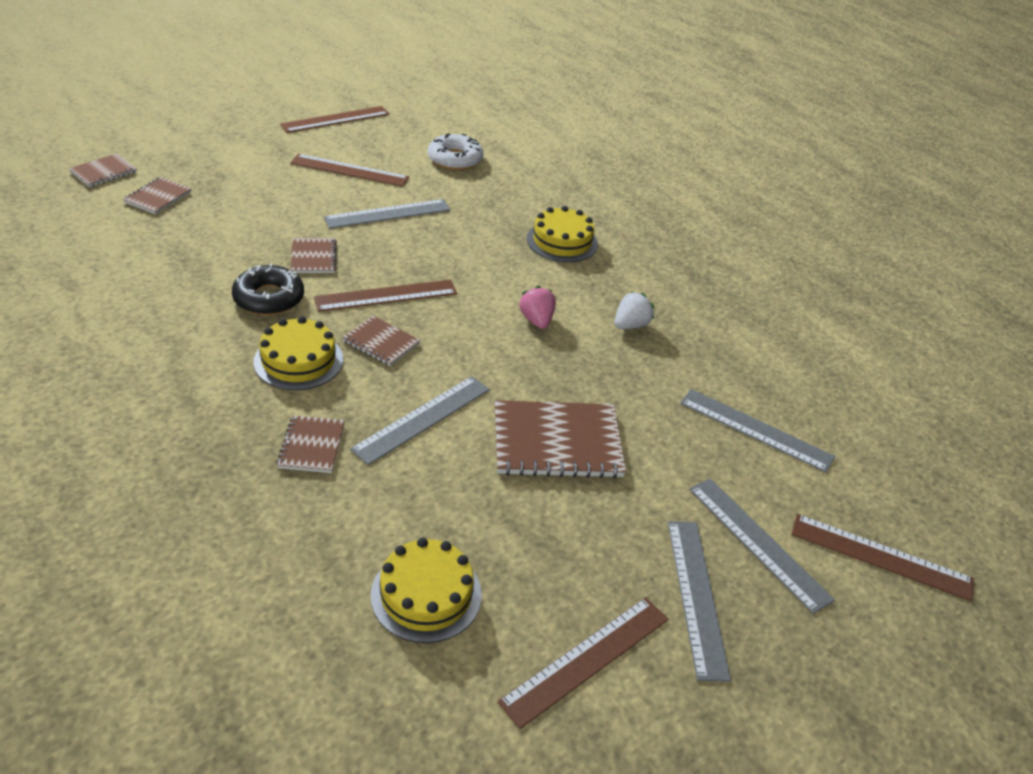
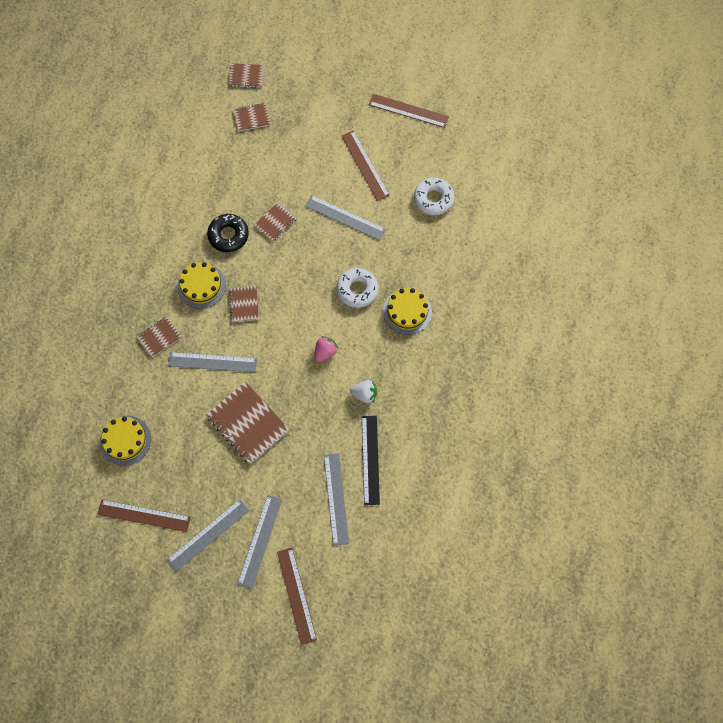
camera: 55 degrees right, 30 degrees up
(386, 295) = (278, 276): brown ruler -> none
(488, 255) = (357, 290): none -> white donut
(726, 371) = (370, 459): none -> black ruler

